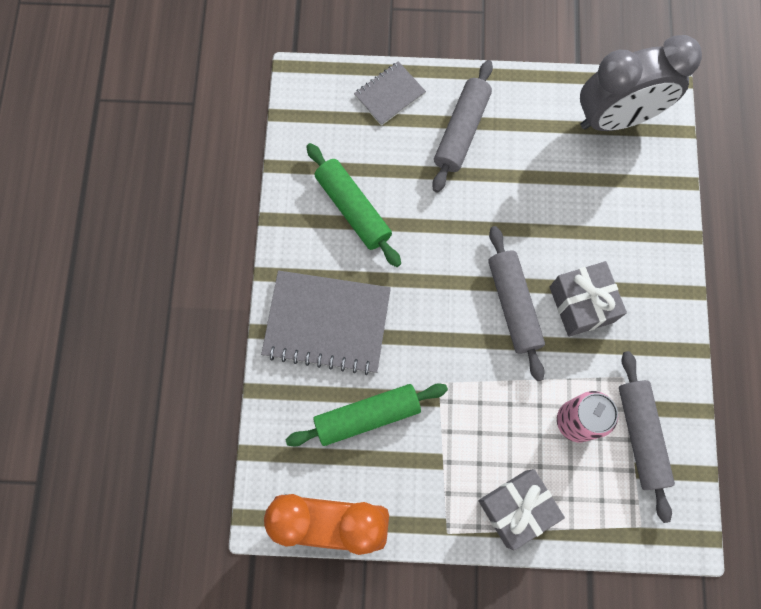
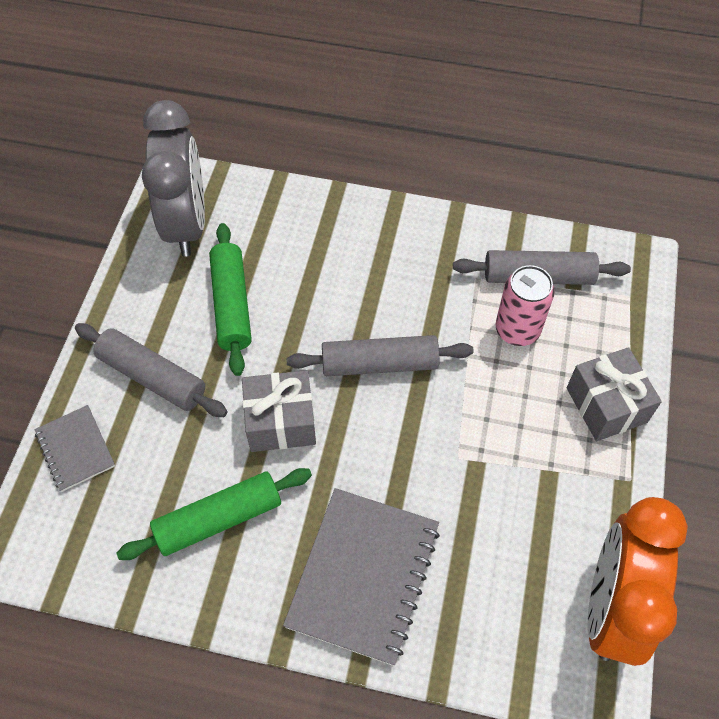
camera: 80 degrees left, 15 degrees down
(367, 416) = (488, 546): green rolling pin -> green rolling pin (231, 305)
(581, 304) = (390, 299): grey gift -> grey gift (281, 421)

